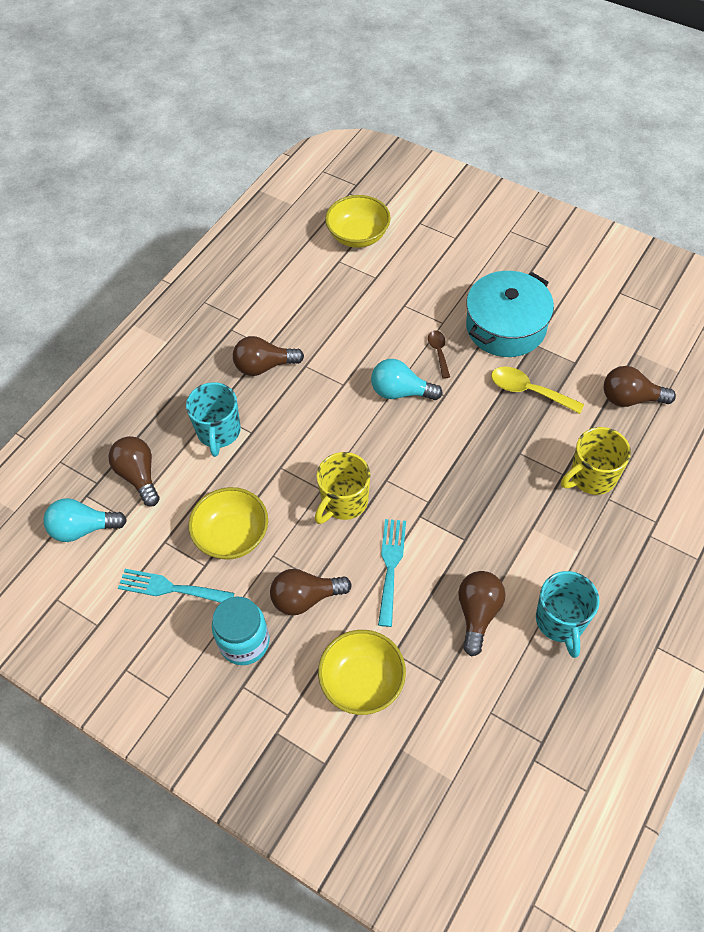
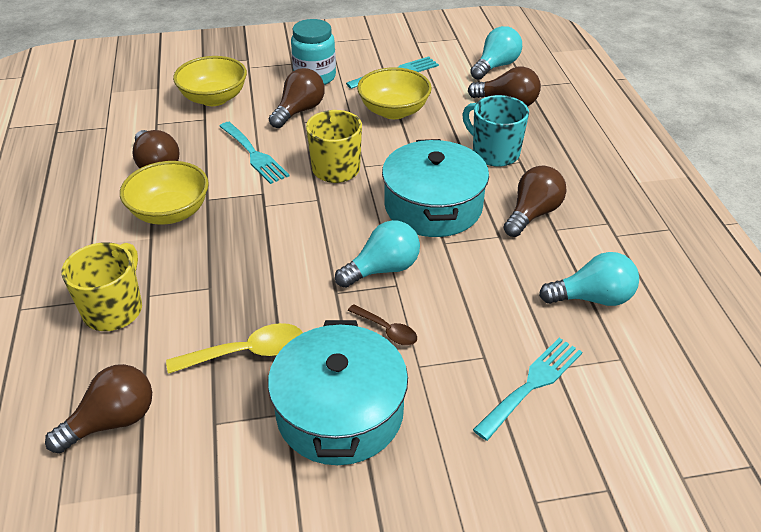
camera: 135 degrees right, 15 degrees down
(308, 295) = (592, 298): none -> turquoise light bulb
(316, 416) = (433, 206): none -> turquoise pot
(358, 236) = (648, 407): yellow bowl -> yellow bowl (170, 212)
(397, 278) = (532, 384): none -> turquoise fork
(560, 621) = (80, 194): turquoise mug -> none

